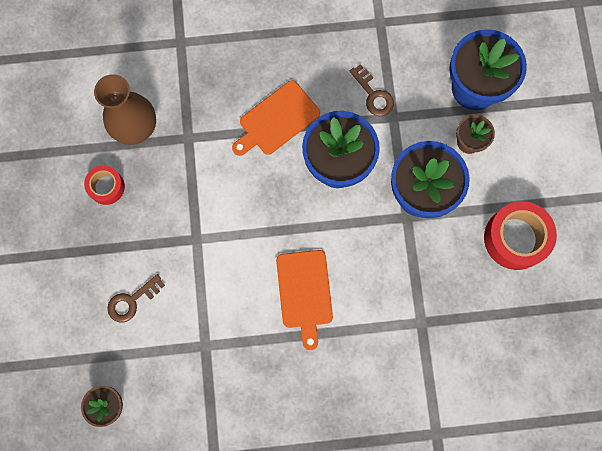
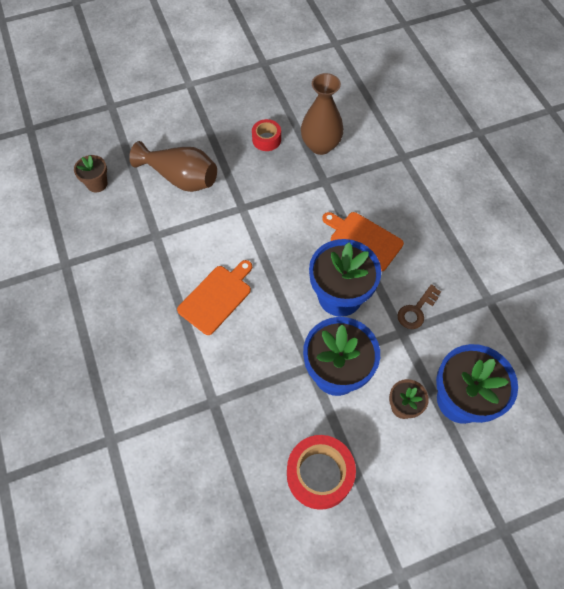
camera: 75 degrees right, 15 degrees down
(132, 301) = (181, 178): brown key -> brown vase
(304, 293) = (217, 297): orange cutting board -> orange cutting board turned 150 degrees clockwise

